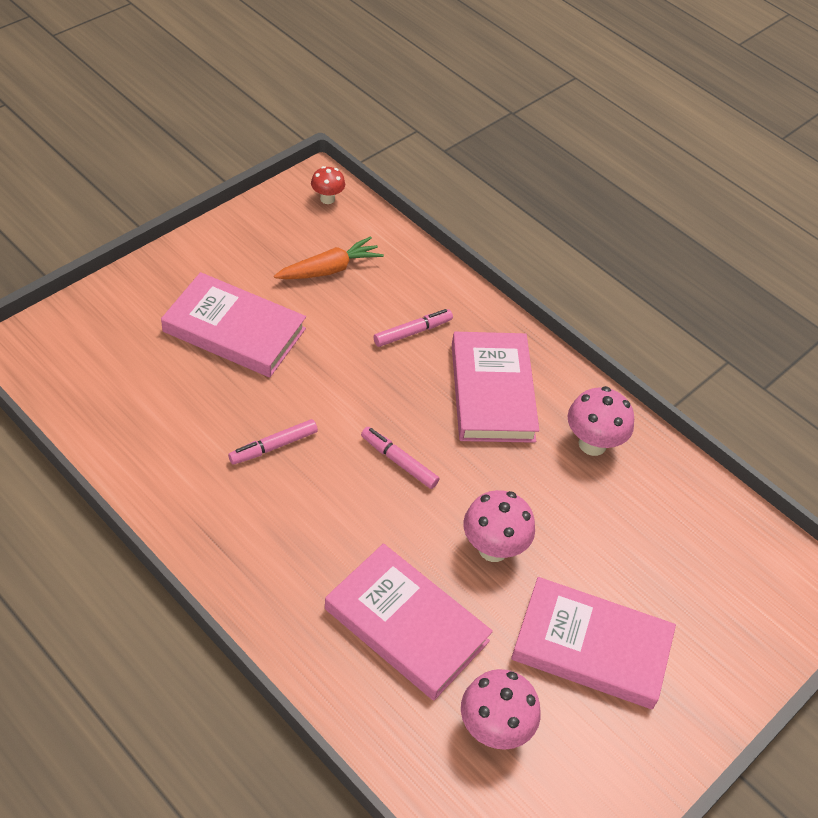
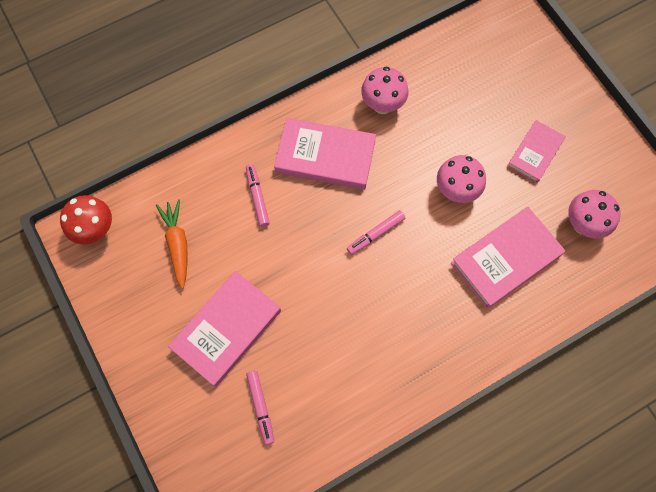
camera: 70 degrees left, 20 degrees up
(273, 446) = (347, 319): pink marker -> pink marker (261, 407)
(327, 199) = (95, 230): red mushroom -> red mushroom, size x1.66
(591, 647) = (535, 153): pink book -> pink book, size x0.62

